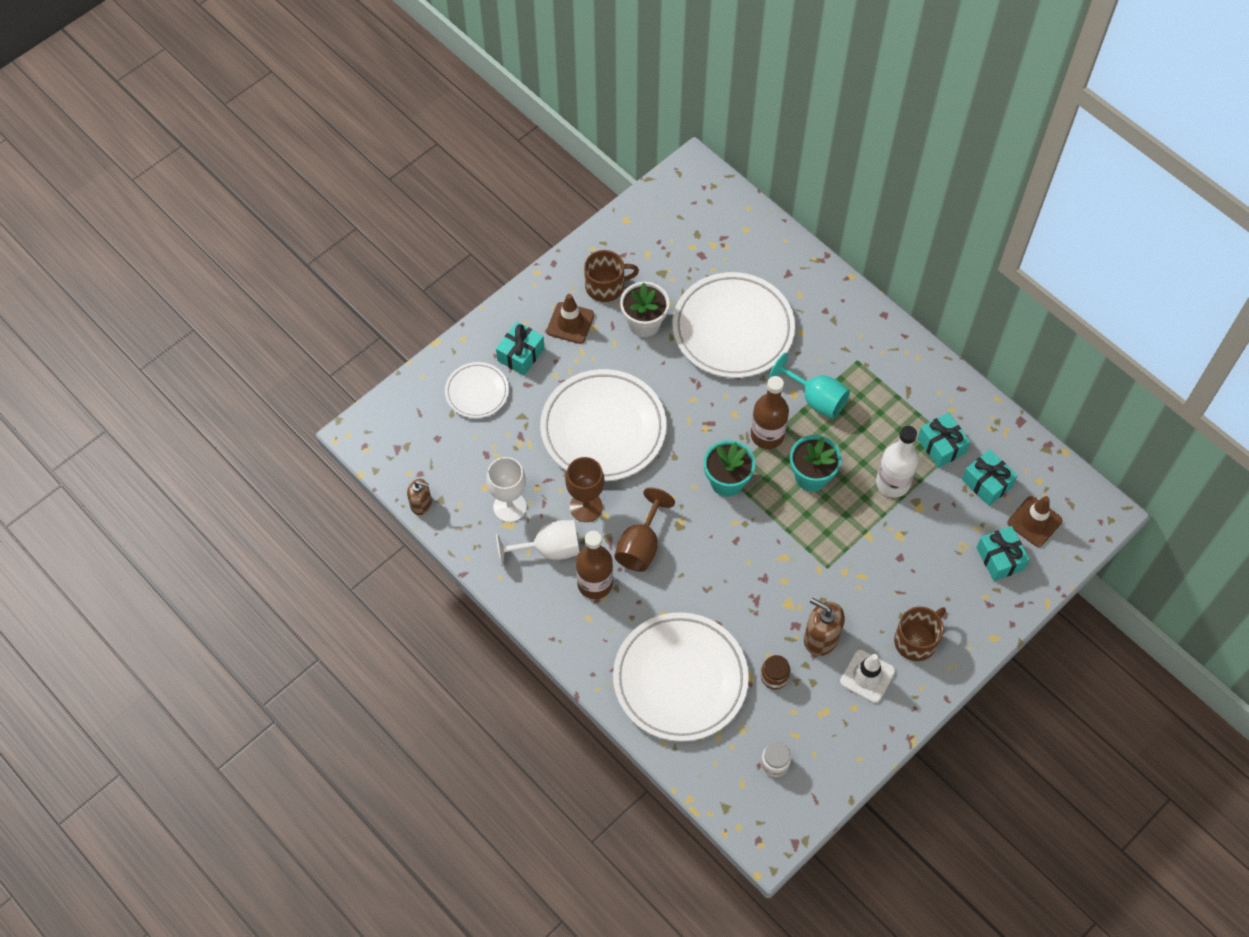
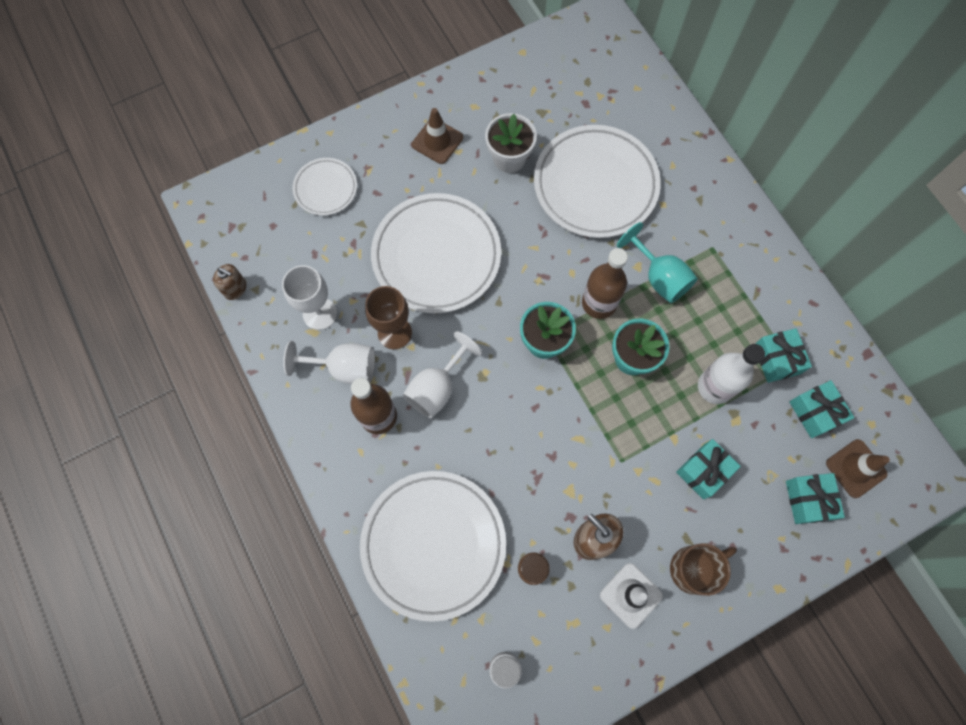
camera: 15 degrees right, 10 degrees up
(520, 354) = (379, 161): turquoise gift -> turquoise gift (703, 471)
(606, 286) = (483, 112): brown mug -> none
(641, 545) = (437, 388): brown goblet -> white goblet

